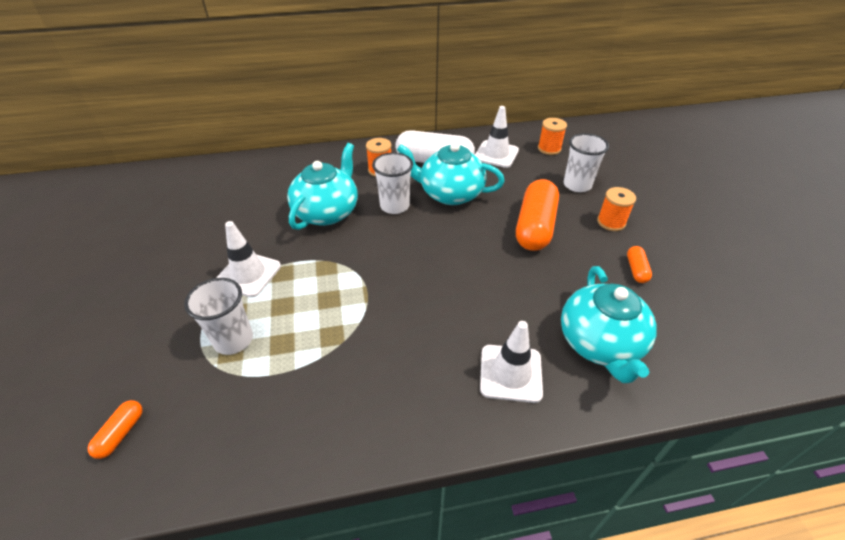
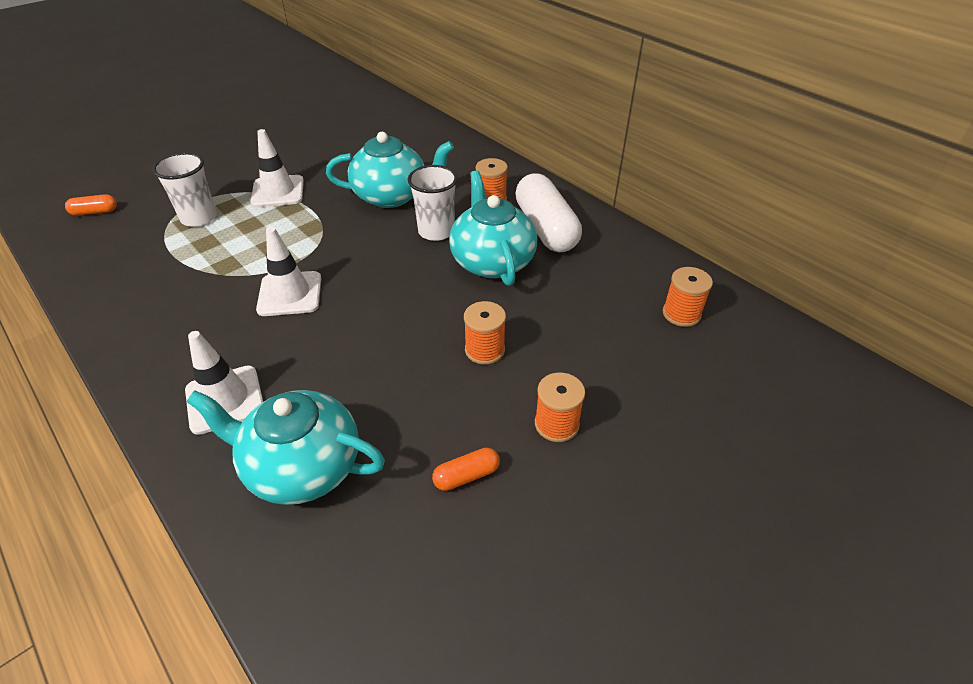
camera: 60 degrees right, 0 degrees up
(496, 154) = (613, 270): white traffic cone -> white traffic cone (290, 294)
(535, 227) = (484, 350): orange capsule -> orange spool
(577, 185) = (617, 366): white cup -> none
(600, 343) = (302, 467): turquoise teapot -> turquoise teapot turned 45 degrees clockwise

